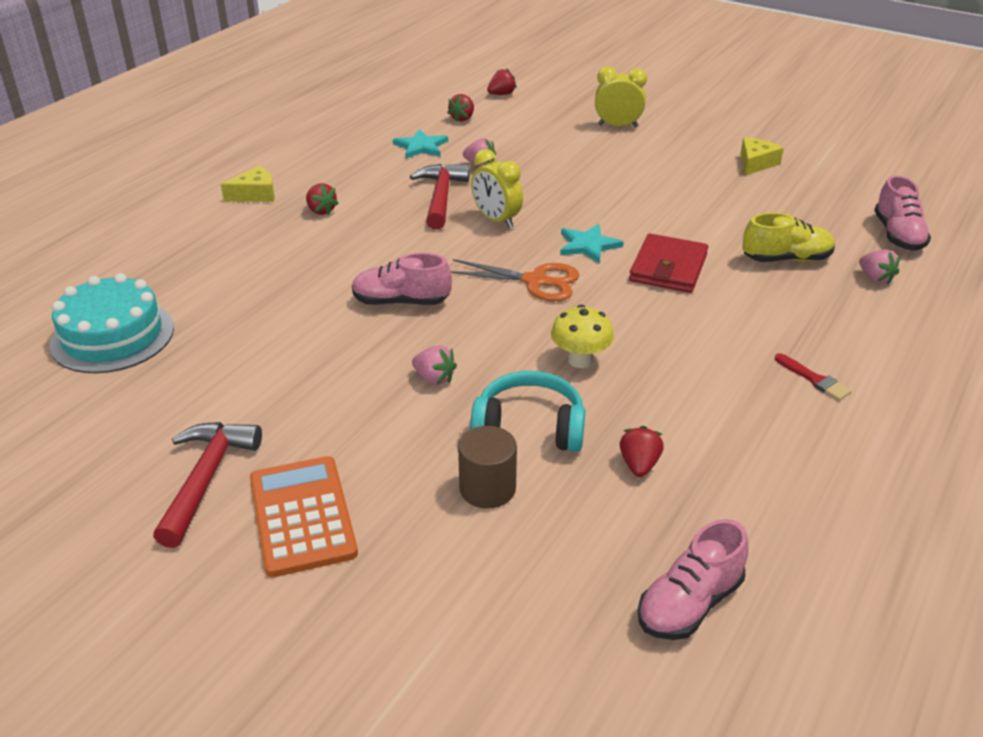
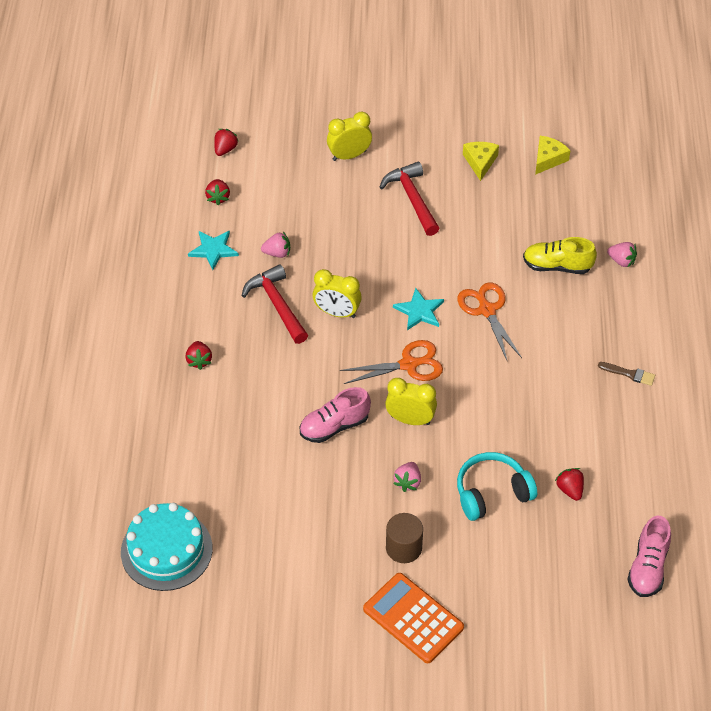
camera: 30 degrees left, 15 degrees up
(206, 479) = (336, 623): red hammer -> red hammer (412, 199)
(255, 194) = (131, 365): yellow cheese -> yellow cheese (548, 159)
(321, 211) = (199, 360): red strawberry -> red strawberry turned 60 degrees clockwise
(434, 378) = (408, 482): pink strawberry -> pink strawberry turned 105 degrees clockwise
(487, 489) = (499, 548): brown cylinder -> brown cylinder (403, 548)
(492, 326) = (410, 420): none -> yellow clock
(580, 360) = (485, 424): yellow mushroom -> none
(668, 268) = (487, 310): red wallet -> orange scissors
(786, 259) = (557, 266): yellow shoe -> yellow shoe turned 135 degrees counterclockwise
(814, 379) = (629, 374): red brush -> brown brush
(898, 235) = (615, 207): pink shoe -> none

